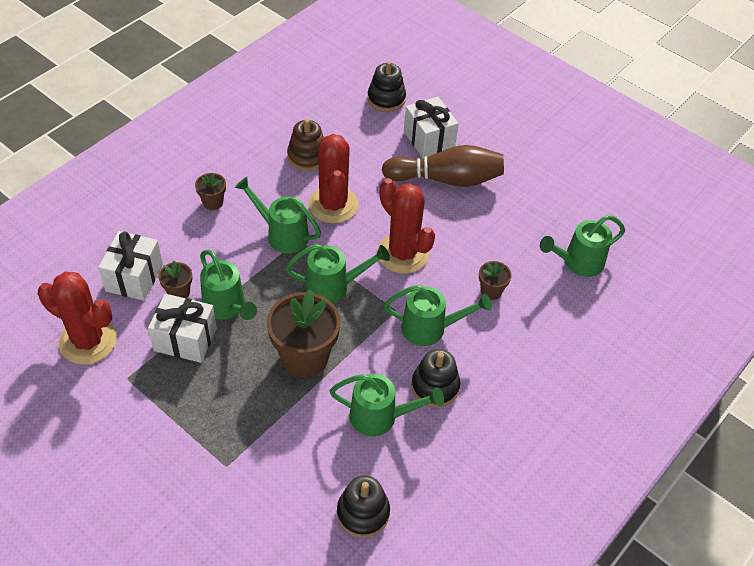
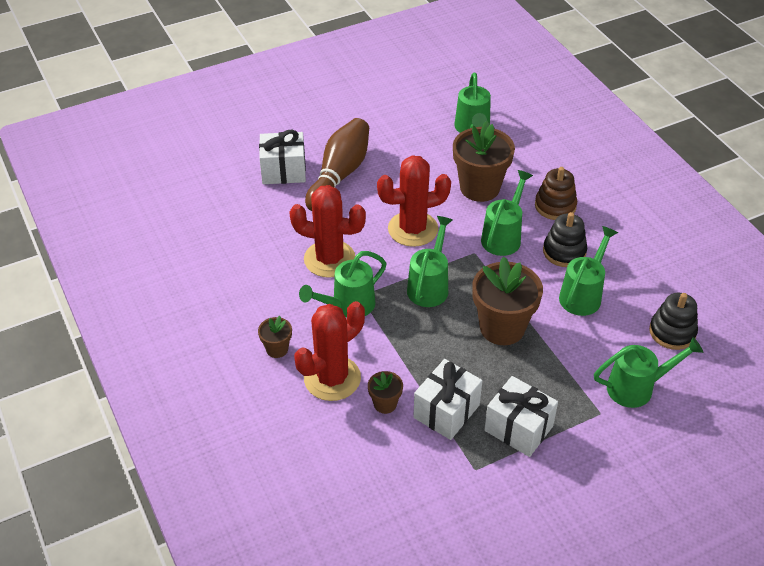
camera: 65 degrees left, 5 degrees down
(88, 341) = (415, 494): red cactus -> red cactus (332, 378)
(134, 277) = (348, 437): white gift -> white gift (518, 428)
(227, 307) = (420, 370): green watering can -> green watering can (637, 388)
(307, 156) = (255, 260): brown stacking toy -> brown stacking toy (555, 206)
(386, 99) = (211, 183): black stacking toy -> none
(491, 291) = (479, 188): brown flower pot -> brown flower pot, size x2.06

